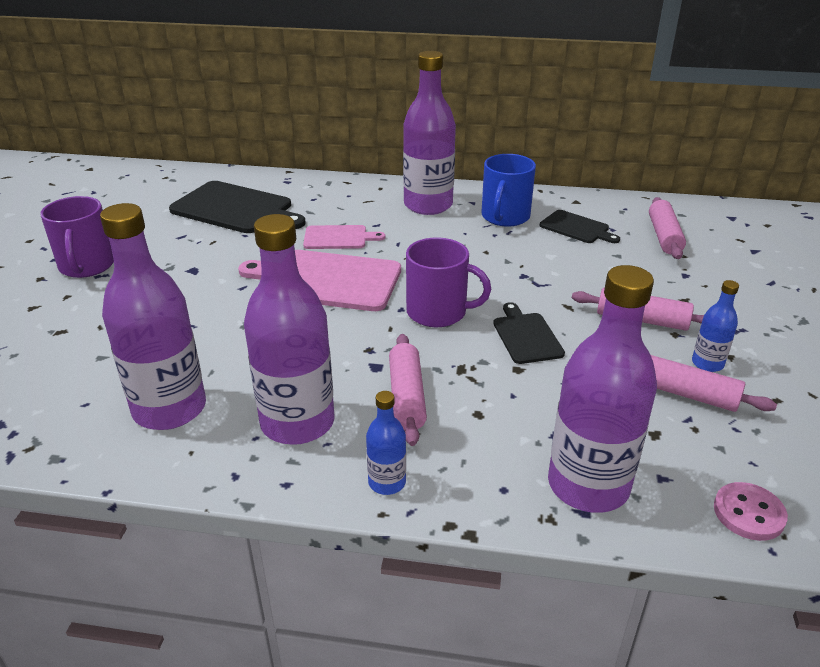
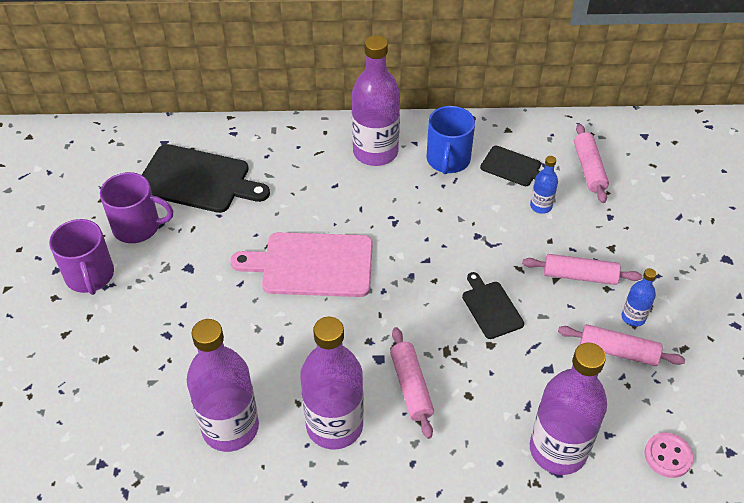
camera: 10 degrees left, 15 degrees up
(338, 238) = (305, 208): pink cutting board -> none
(387, 482) = (416, 470): blue bottle -> blue bottle (541, 206)
(438, 312) = (415, 290): purple mug -> purple mug (137, 227)

